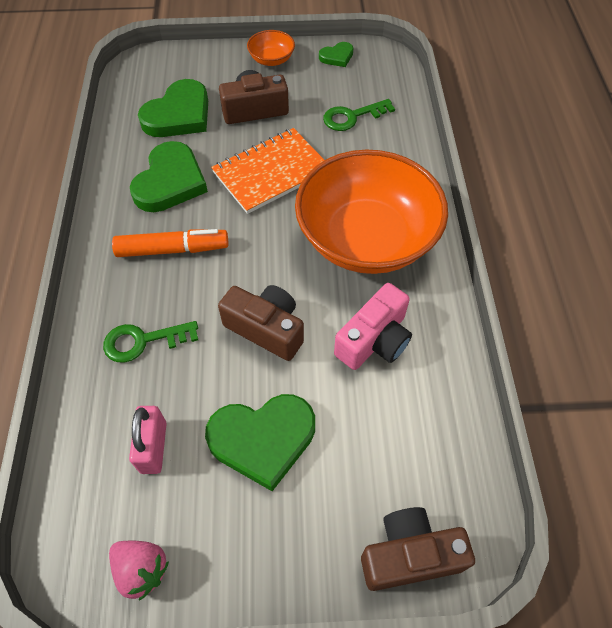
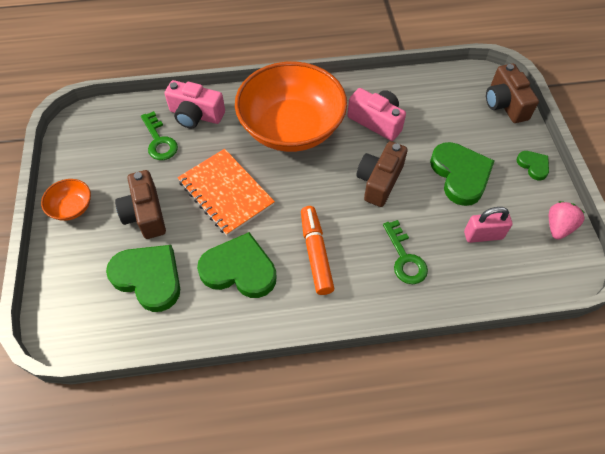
camera: 95 degrees left, 0 degrees up
(337, 57) = (75, 155): green heart -> green heart (533, 166)
(391, 146) = (195, 115): none -> pink camera

